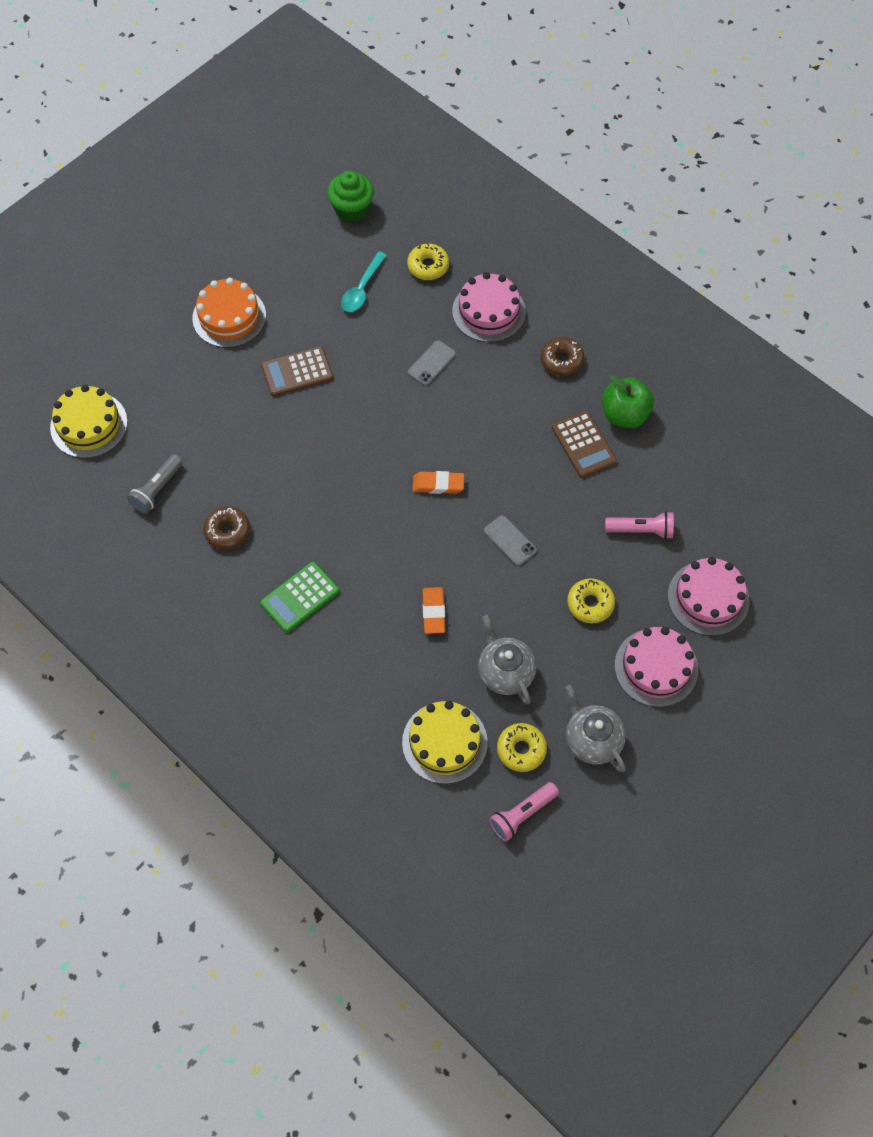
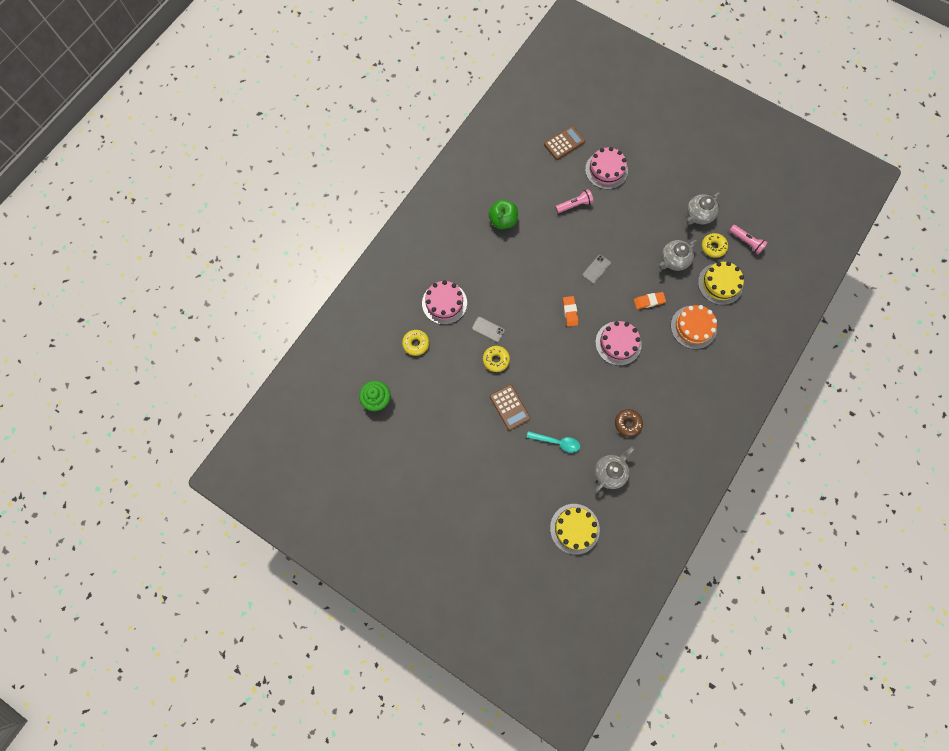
camera: 100 degrees left, 10 degrees up
(157, 489) = (610, 472): grey flashlight -> grey teapot
(229, 317) = (476, 459): orange cake -> orange cake (693, 327)
(300, 597) = (658, 373): green calculator -> none
(362, 289) = (440, 380): turquoise spoon -> turquoise spoon (557, 442)
(561, 360) = (472, 258): brown donut -> none
(583, 444) = (527, 239): brown calculator -> brown calculator (564, 143)
(590, 604) = (624, 225): yellow donut -> yellow donut (496, 360)
(641, 530) = (574, 205): pink flashlight -> pink flashlight turned 75 degrees clockwise
(656, 667) = (651, 190): pink cake -> pink cake (618, 343)

